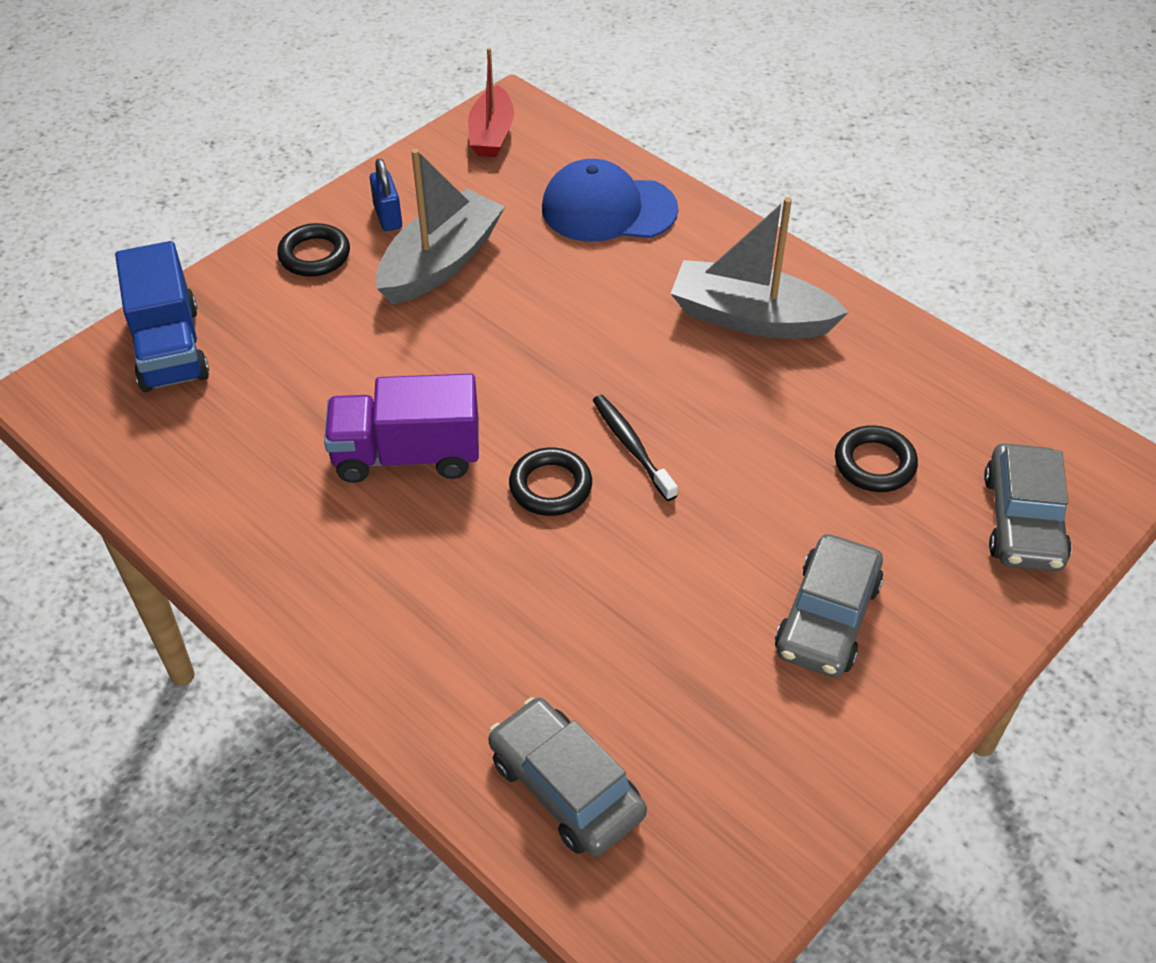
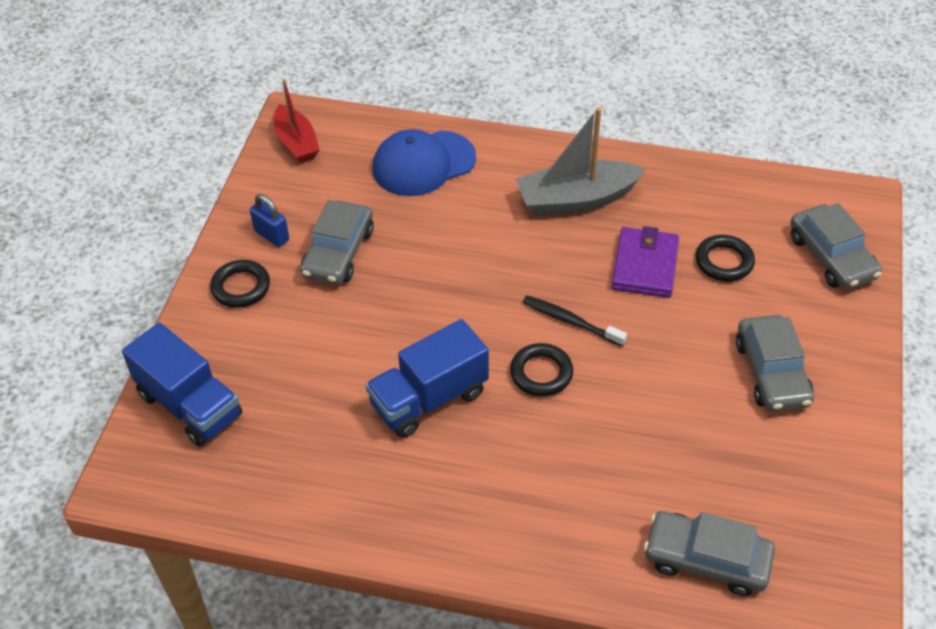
camera: 30 degrees left, 0 degrees up
(407, 455) = (429, 399): purple truck -> blue truck
(440, 263) = (338, 253): grey boat -> grey car
(771, 425) = (645, 266): none -> purple wallet

